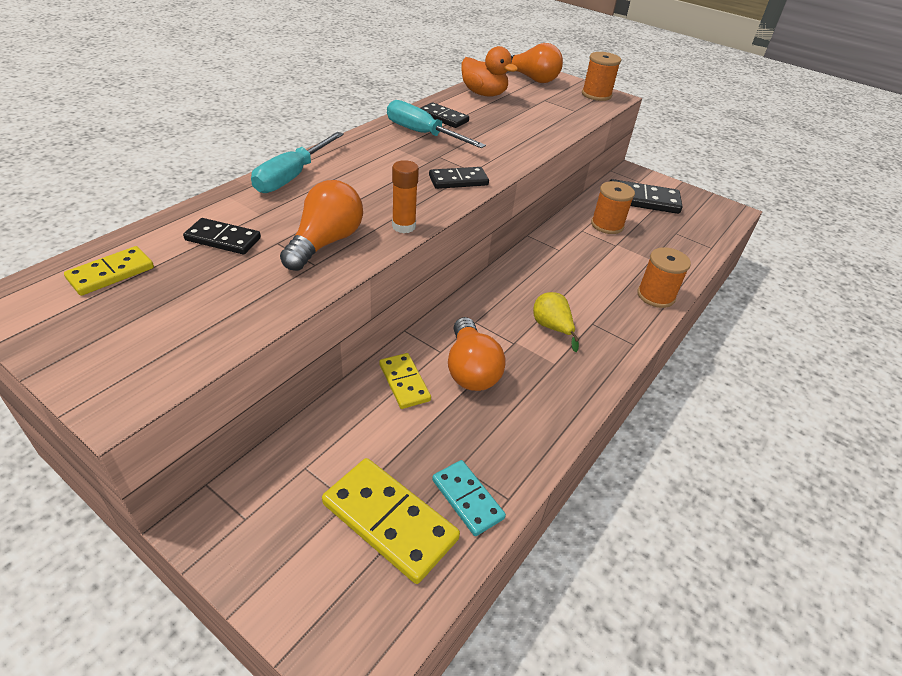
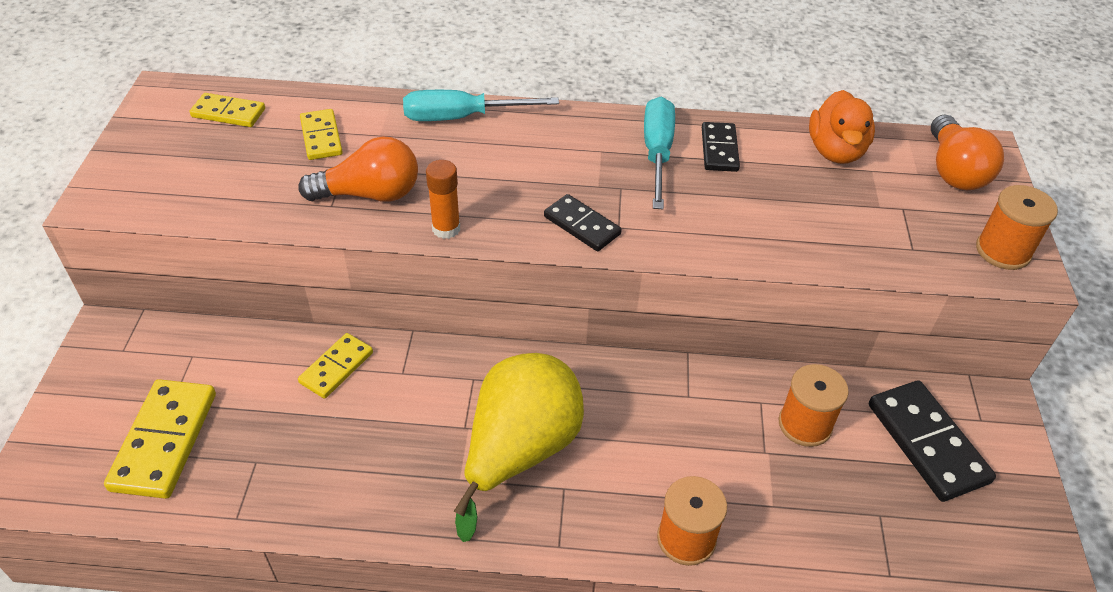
camera: 60 degrees right, 5 degrees up
(223, 239) = (321, 137): black domino -> yellow domino
(467, 499) = (218, 485): turquoise domino -> none
(471, 369) = (393, 409): orange light bulb -> none
(552, 328) = (520, 451): yellow pear -> yellow pear, size x2.16

